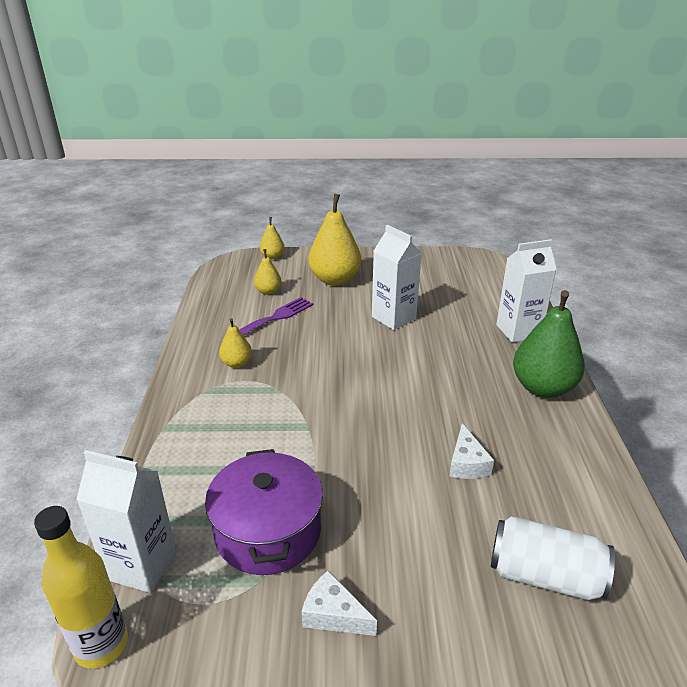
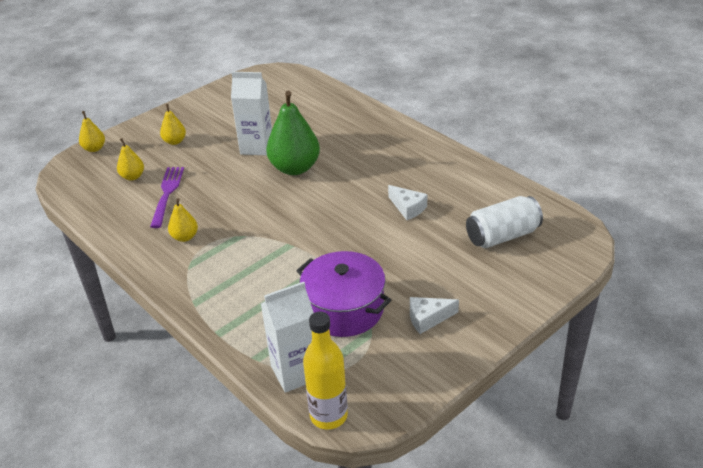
camera: 40 degrees left, 5 degrees up
(335, 279) = (175, 141): yellow pear -> yellow pear, size x0.50
(518, 331) = (349, 114): white carton -> none
(542, 388) = (401, 142): green pear -> green pear (295, 168)

